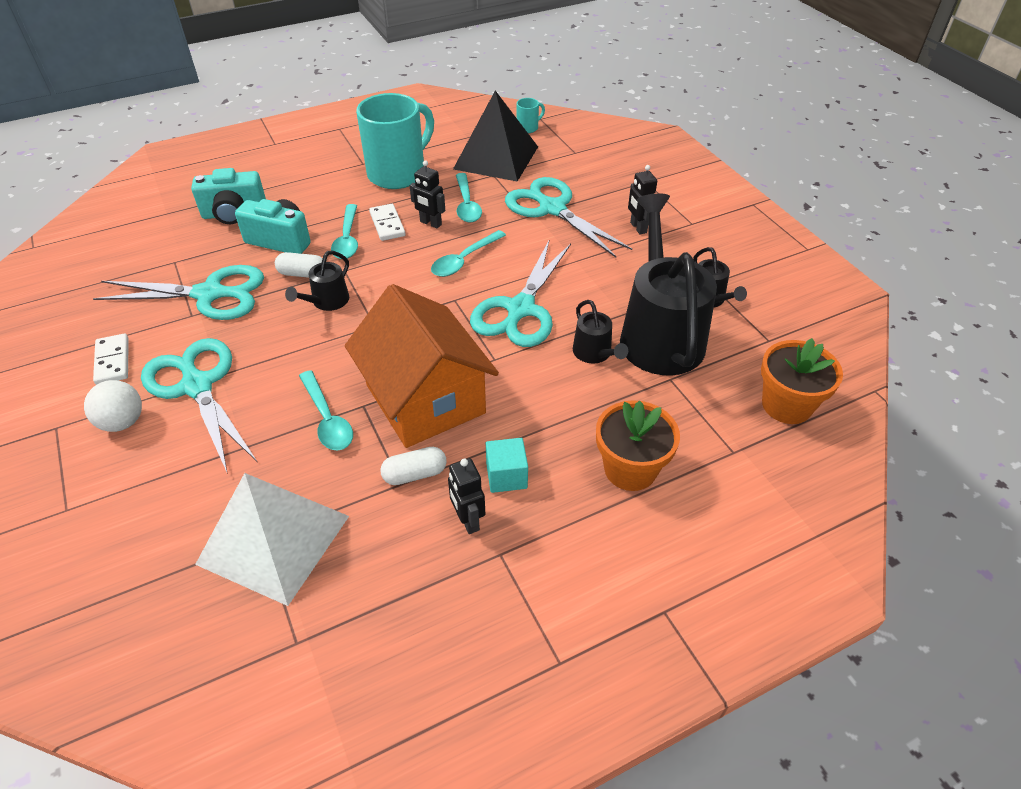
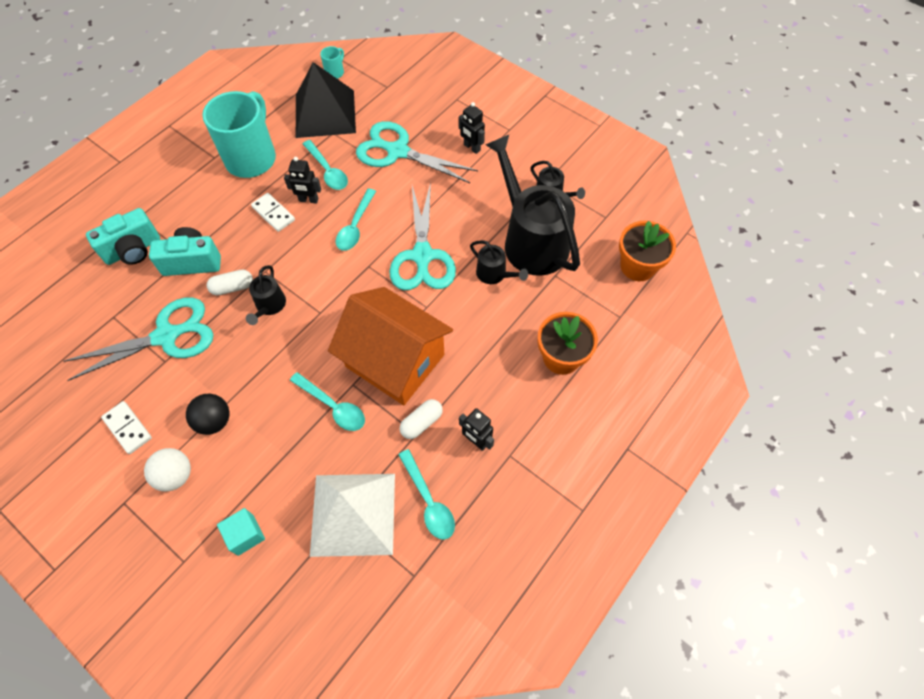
camera: 25 degrees left, 15 degrees up
(197, 386) = (214, 421): turquoise scissors -> black ball
(347, 239) = (249, 240): turquoise spoon -> turquoise spoon (429, 501)
(506, 476) = (484, 397): turquoise cube -> turquoise cube (245, 535)

